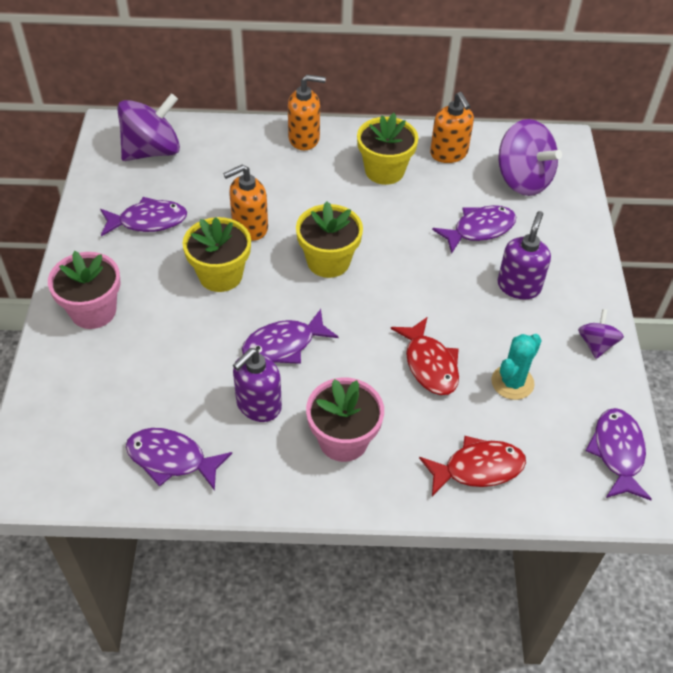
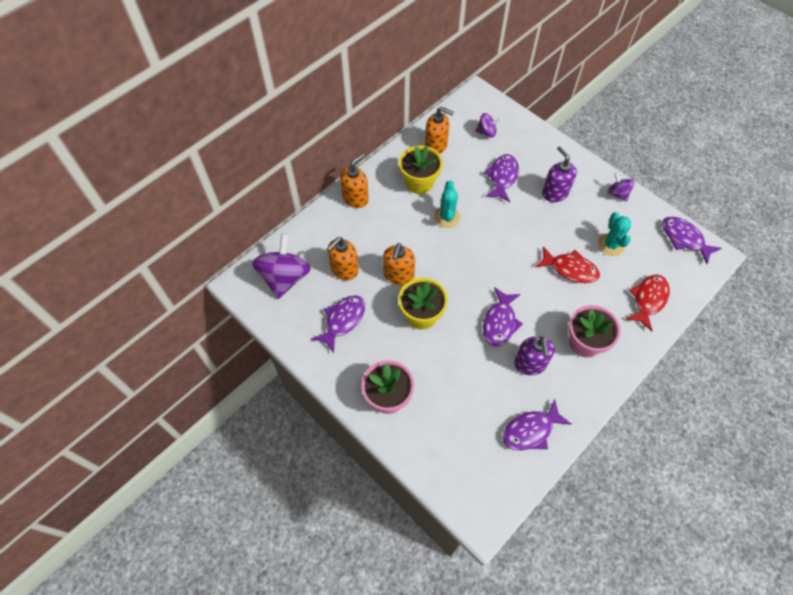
camera: 45 degrees left, 10 degrees up
(209, 184) = (344, 269): none -> orange soap dispenser
(328, 261) = (460, 258): yellow flower pot -> none
(368, 218) = (447, 217): none -> turquoise cactus
(522, 180) = (486, 132): purple spinning top -> purple spinning top, size x0.51

